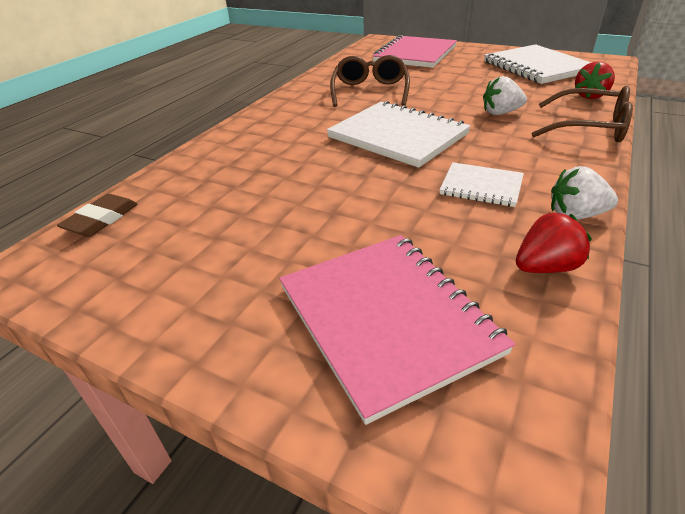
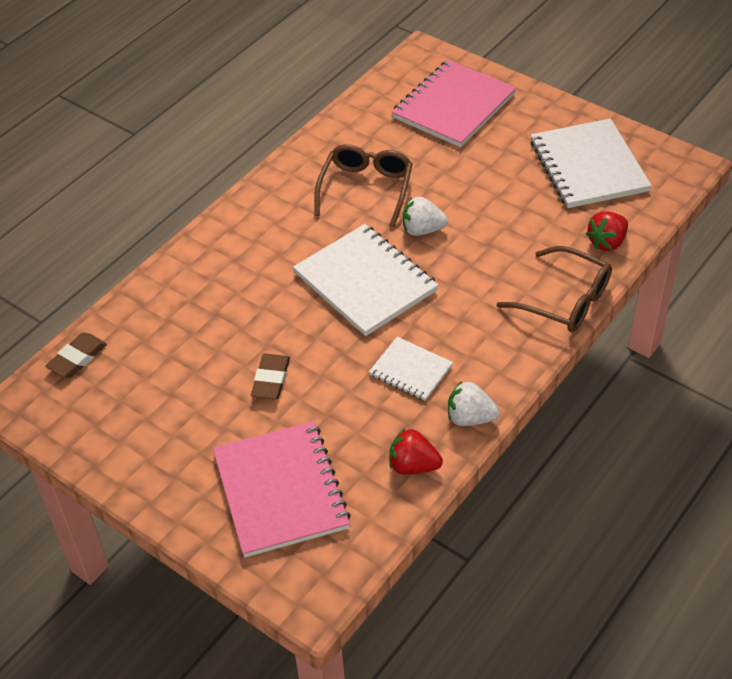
camera: 10 degrees right, 10 degrees up
(332, 211) = (271, 379): none -> brown eraser
(500, 113) = (490, 258): white strawberry -> white strawberry (422, 230)
(545, 267) = (413, 466): red strawberry -> red strawberry turned 150 degrees counterclockwise

